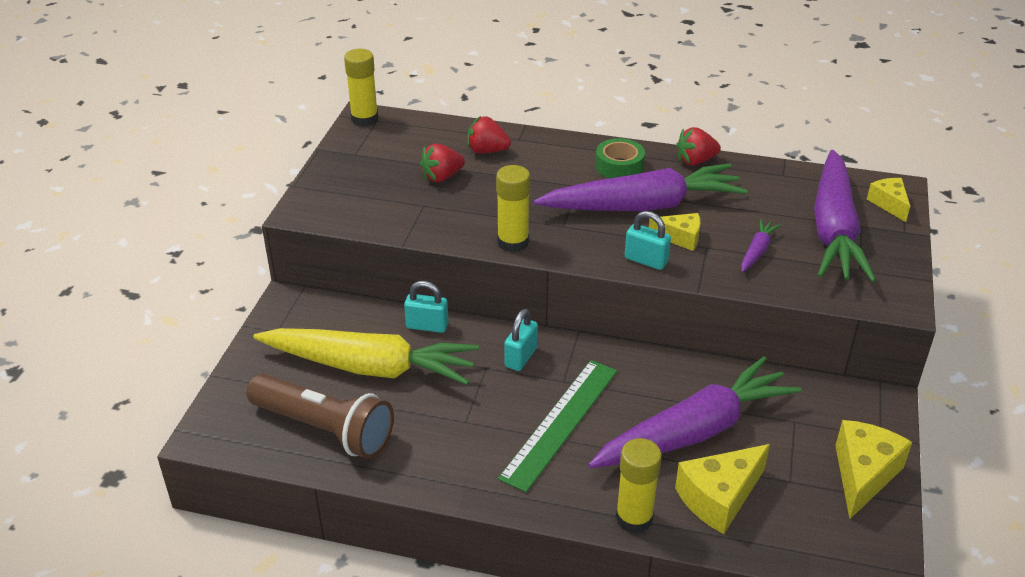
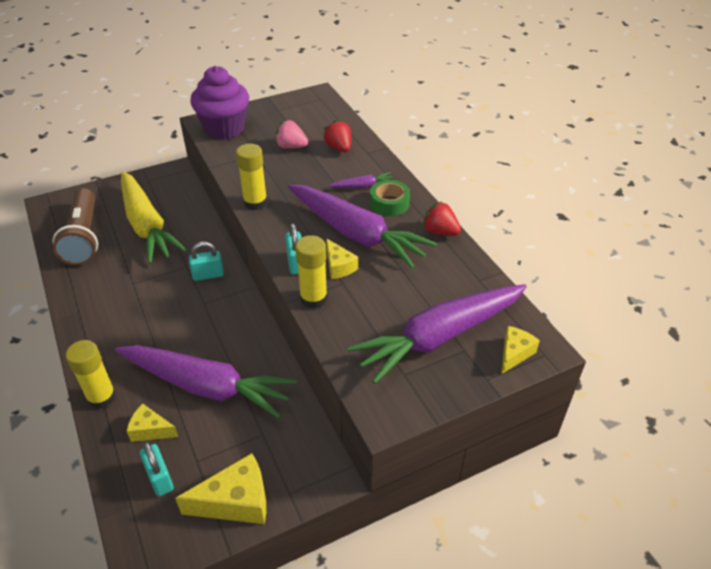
camera: 50 degrees right, 5 degrees up
(339, 204) = (224, 128): none -> purple cupcake
(364, 119) = (315, 95): yellow glue stick -> yellow glue stick (313, 298)
(427, 326) = (201, 226): turquoise padlock -> turquoise padlock (160, 478)
(442, 177) = (291, 146): red strawberry -> pink strawberry
(560, 423) = (163, 321): green ruler -> none
(719, 498) = (150, 430): yellow cheese -> yellow cheese, size x0.60
(757, 251) = (365, 309): purple carrot -> purple carrot (363, 186)

